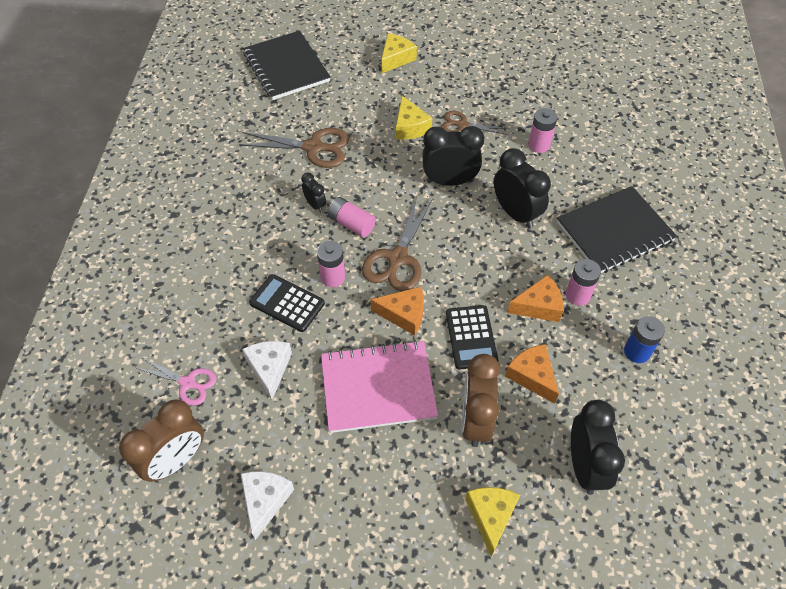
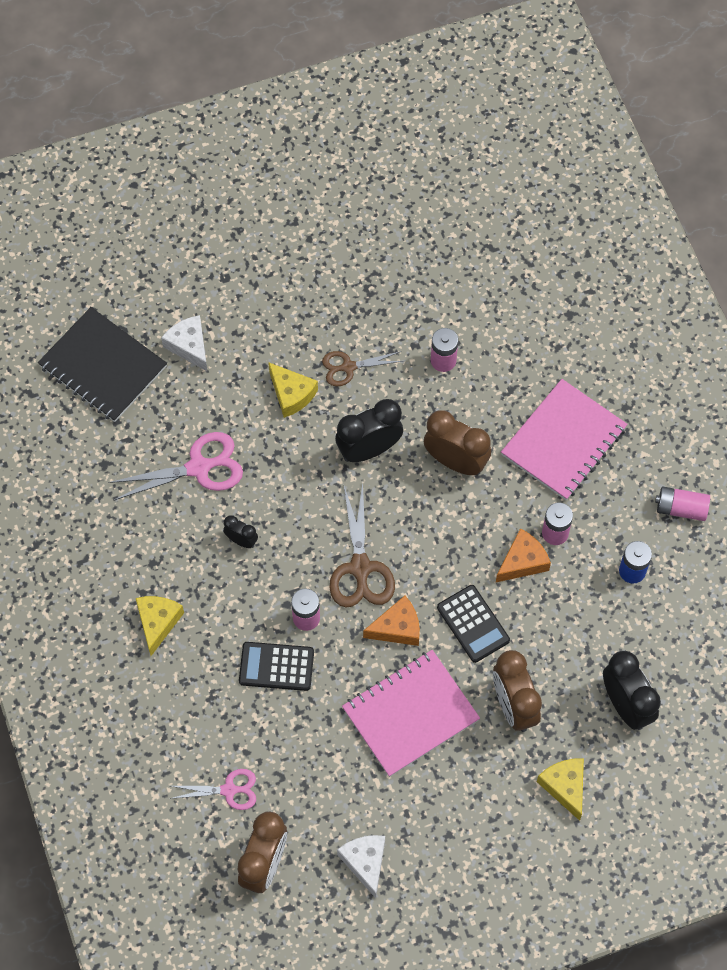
camera: 25 degrees left, 10 degrees up
(269, 369) = (298, 741): white cheese -> white cheese (189, 346)
(314, 147) = (199, 467): brown scissors -> pink scissors
(351, 224) = (292, 547): pink battery -> pink battery (681, 508)
(396, 59) = (226, 300): yellow cheese -> yellow cheese (158, 622)
(515, 213) = (455, 461): black clock -> brown clock
(532, 376) = (546, 639): orange cheese -> none
(614, 231) = (563, 441): black notebook -> pink notebook

